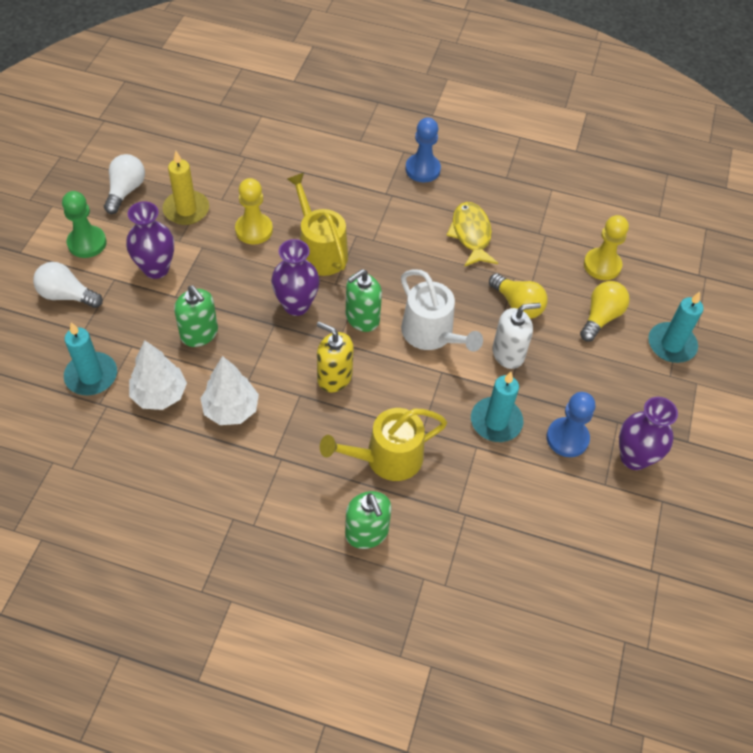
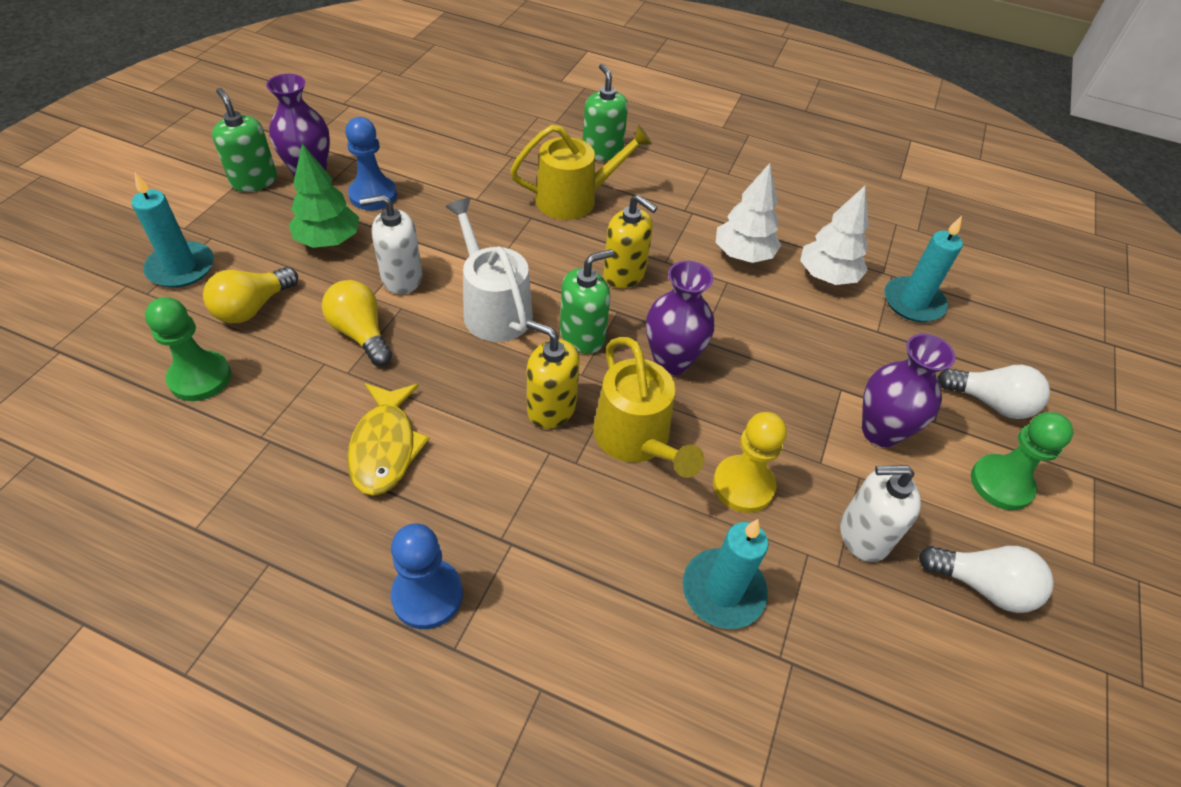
camera: 175 degrees left, 5 degrees down
(126, 191) = (981, 585): white light bulb -> white light bulb turned 90 degrees counterclockwise
(186, 210) = (863, 535): yellow candle -> white soap dispenser
(199, 334) = (796, 337): green soap dispenser -> green soap dispenser (254, 181)
(376, 265) = (551, 408): none -> yellow soap dispenser
(496, 421) = (446, 216): turquoise candle -> turquoise candle (723, 591)
(579, 383) = (328, 240): none -> green tree
(602, 265) = (200, 378): yellow pawn -> green pawn

